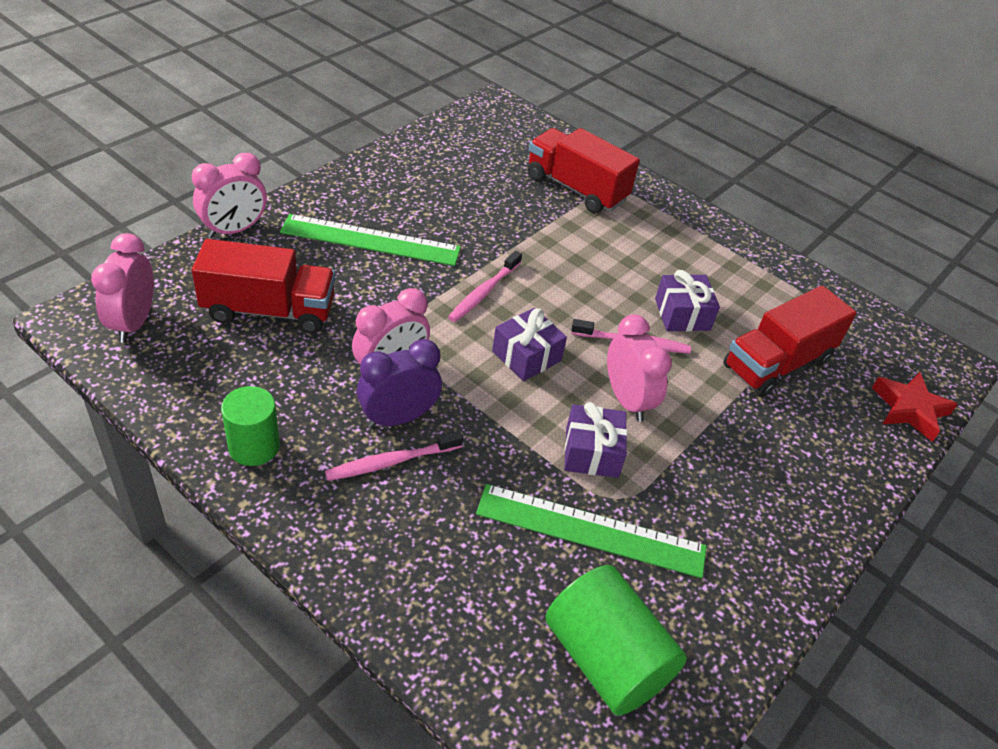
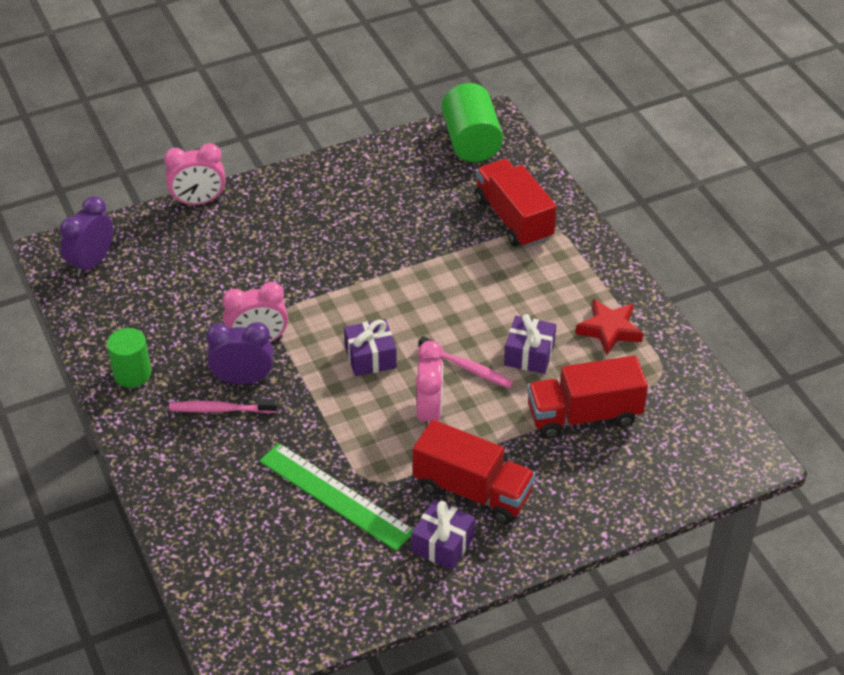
camera: 30 degrees right, 0 degrees up
(133, 323) = (92, 263): pink clock -> purple clock
(269, 310) = (192, 275): red truck -> red truck (472, 491)
(370, 240) = (302, 232): green ruler -> none
(483, 292) = (368, 297): pink toothbrush -> none
(592, 452) = (373, 443): purple gift -> purple gift (443, 544)
(606, 658) = (291, 577): green cylinder -> green cylinder (471, 141)
(909, 409) = (676, 483): red star -> red star (609, 330)

